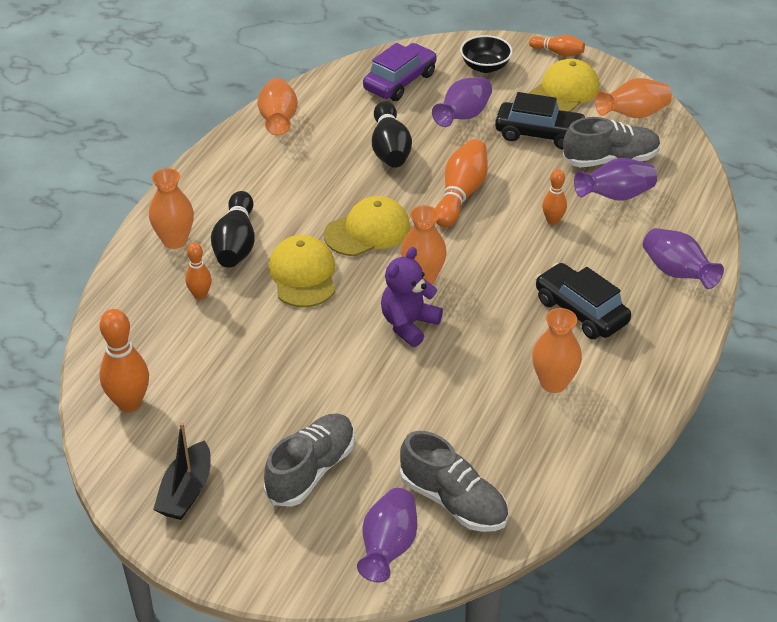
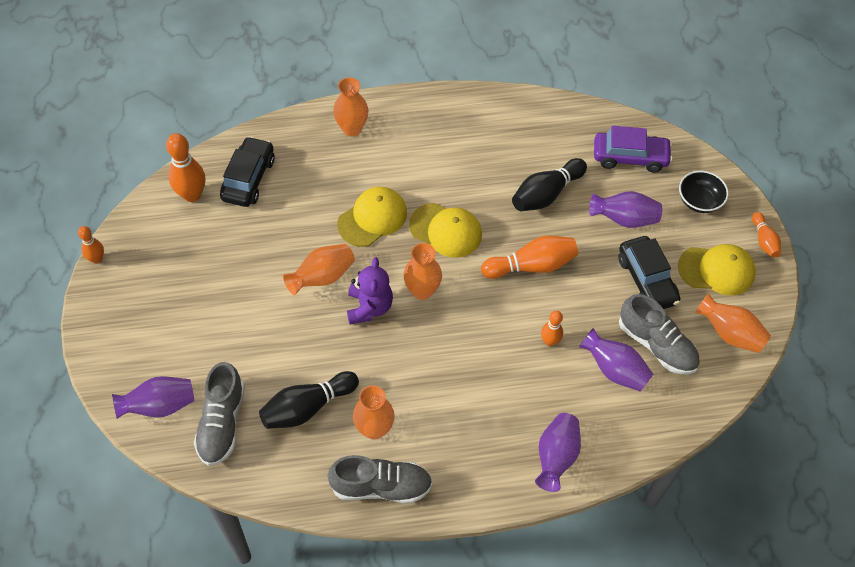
camera: 55 degrees right, 15 degrees up
(186, 491) = (139, 268): black boat -> none
(200, 295) = (311, 173): orange bowling pin -> orange bowling pin (97, 259)
(236, 244) = (374, 163): black bowling pin -> black bowling pin (307, 407)
(278, 120) = (520, 111): orange vase -> orange vase (322, 277)
(311, 470) = (198, 326): grey shoe -> grey shoe (381, 486)
(408, 324) = (369, 307): purple teddy bear -> purple teddy bear turned 90 degrees clockwise
(580, 311) = (462, 410): black car -> black car (248, 179)

